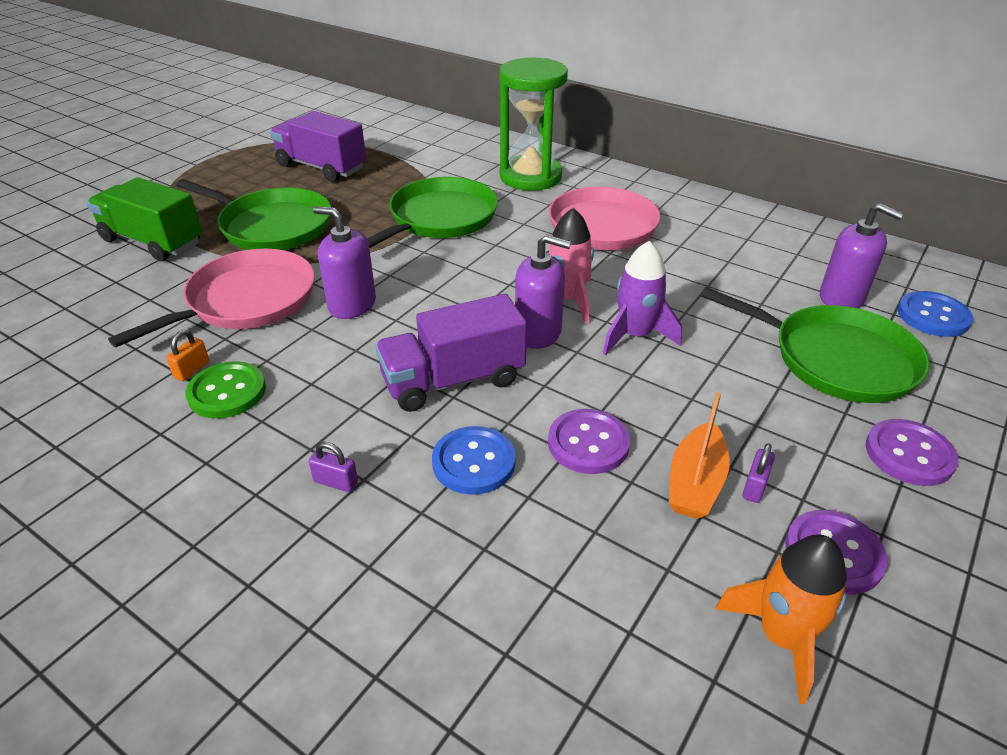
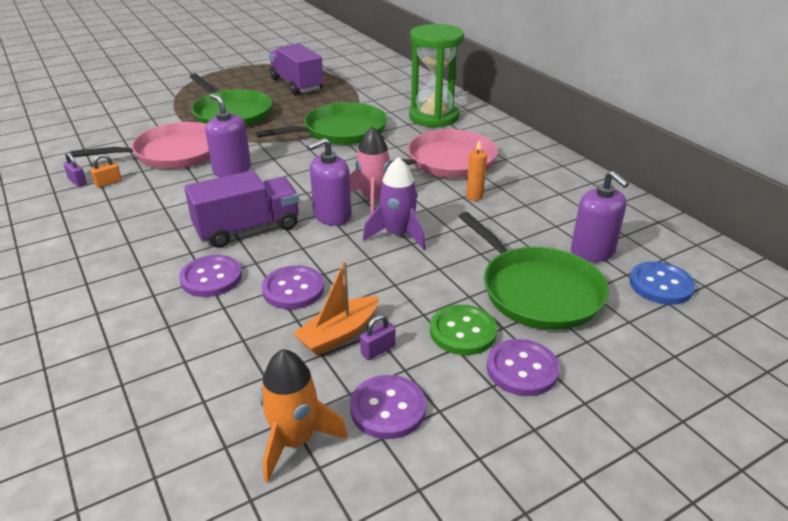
camera: 25 degrees right, 5 degrees down
(152, 242) = (155, 108): green truck -> none
(227, 392) = (114, 199): green button -> green button (463, 332)
(336, 482) = (123, 264): purple padlock -> purple padlock (77, 181)
(453, 380) = (247, 229): purple truck -> purple truck turned 150 degrees clockwise
(474, 462) = (211, 278): blue button -> purple button
(538, 333) = (332, 215): purple soap dispenser -> purple soap dispenser turned 105 degrees clockwise
(669, 265) = (474, 196): none -> orange candle

